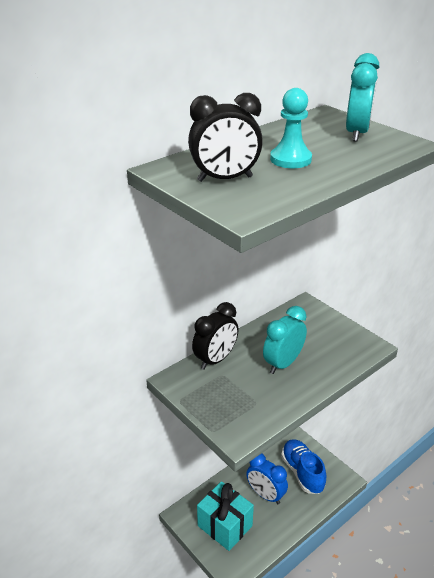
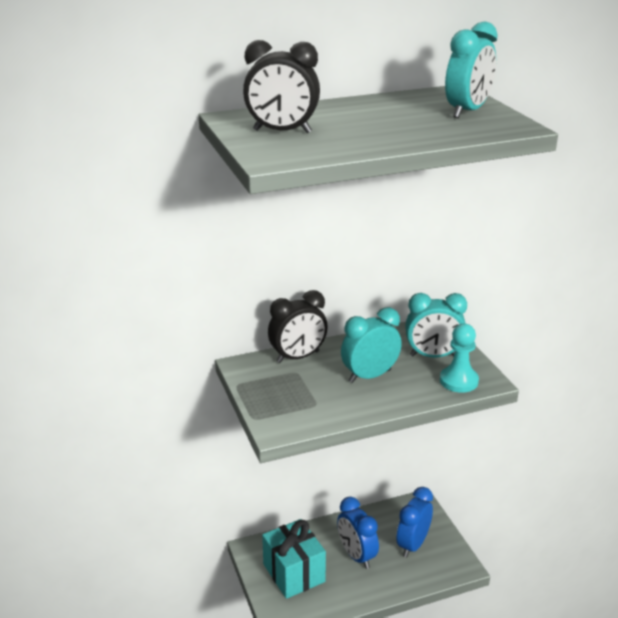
camera: 20 degrees right, 5 degrees down
(290, 159) = (367, 124): turquoise pawn -> turquoise pawn (458, 381)
(302, 472) = (412, 545): blue shoe -> blue clock
(320, 332) = (433, 356): none -> turquoise clock

